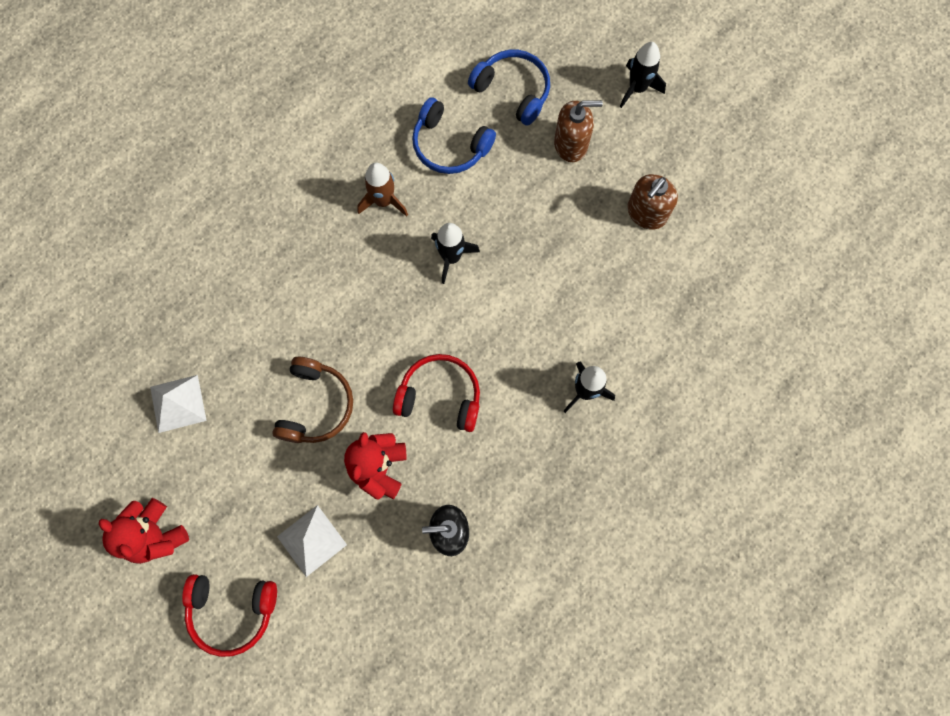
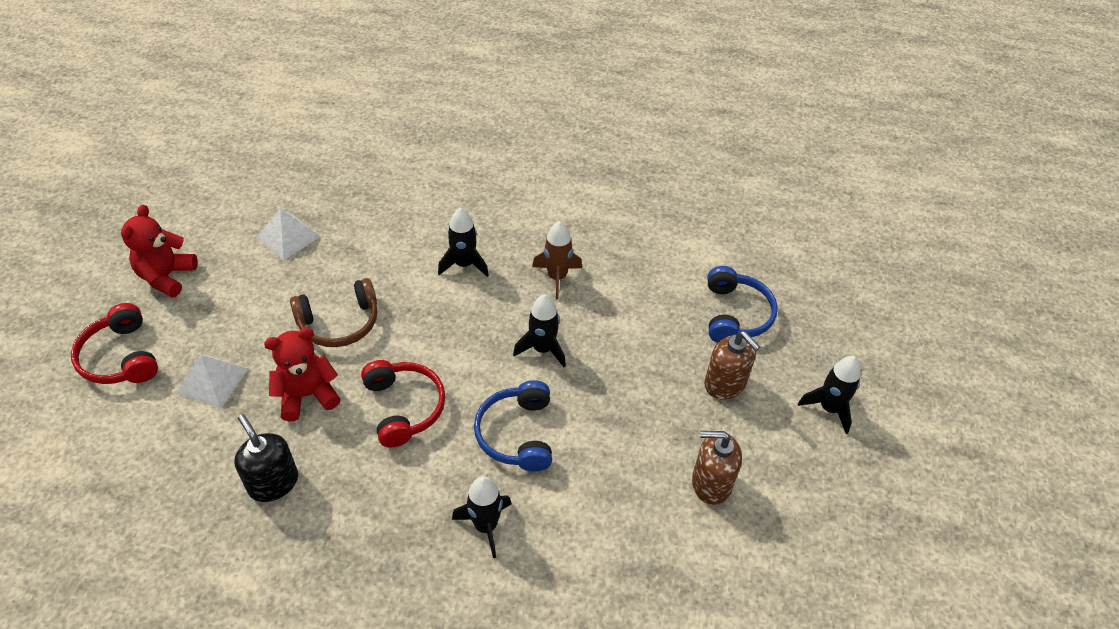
camera: 55 degrees right, 25 degrees down
(318, 268) = (464, 264): none -> black rocket
(449, 145) = (645, 296): blue headphones -> blue headphones (517, 434)

